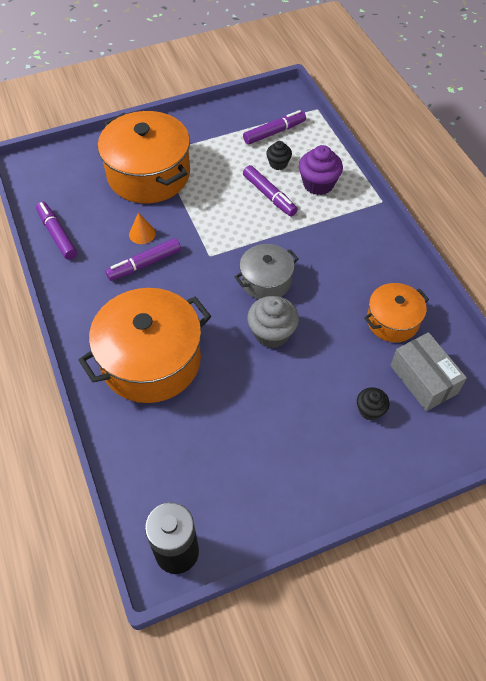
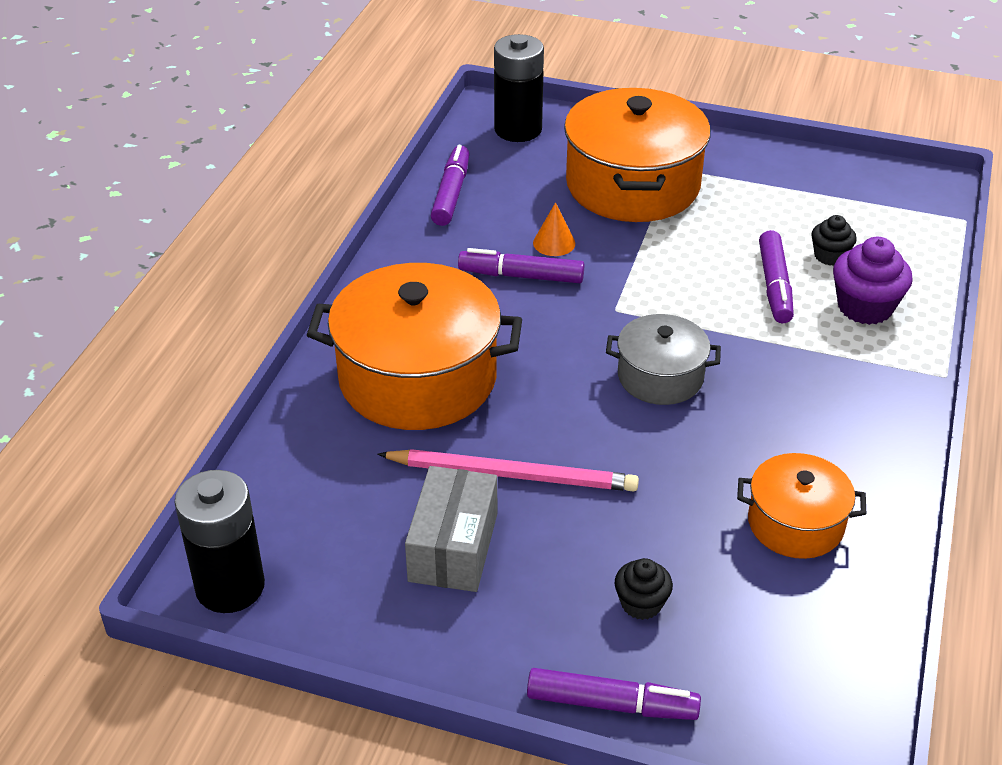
camera: 40 degrees right, 15 degrees down
(54, 172) = (518, 129): none -> black battery
(251, 383) = (513, 475): none -> pink pencil
(272, 333) = (602, 437): grey cupcake -> none
(274, 132) = (865, 218): purple marker -> purple marker (611, 704)
(423, 379) = (763, 619): grey box -> grey box (453, 547)

